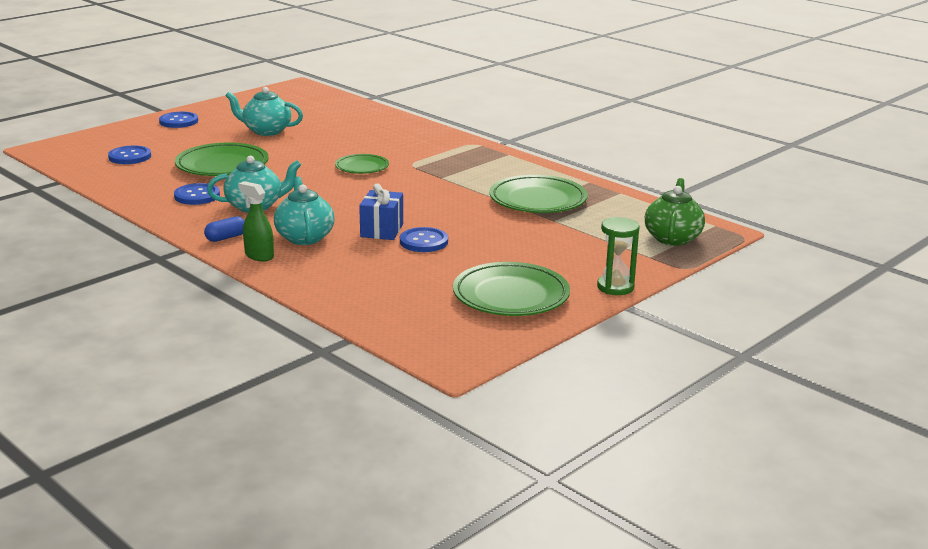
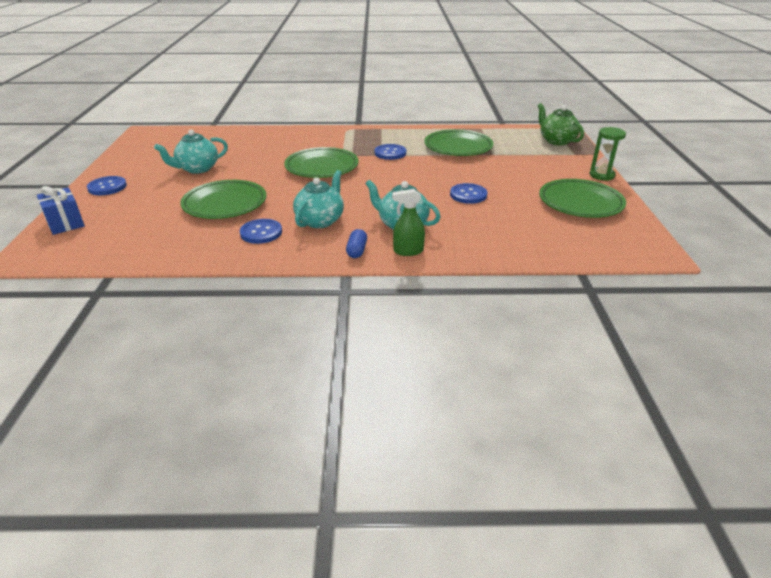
camera: 45 degrees left, 10 degrees up
(130, 156) = (130, 228): blue button -> blue button (390, 153)
(362, 167) = (322, 167): green plate -> green plate, size x1.70
(382, 230) = (431, 199): blue gift -> blue gift (65, 223)

